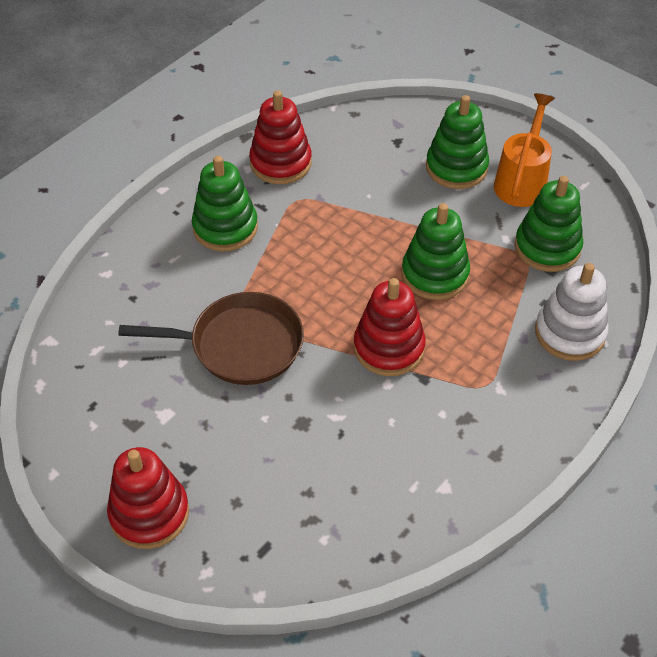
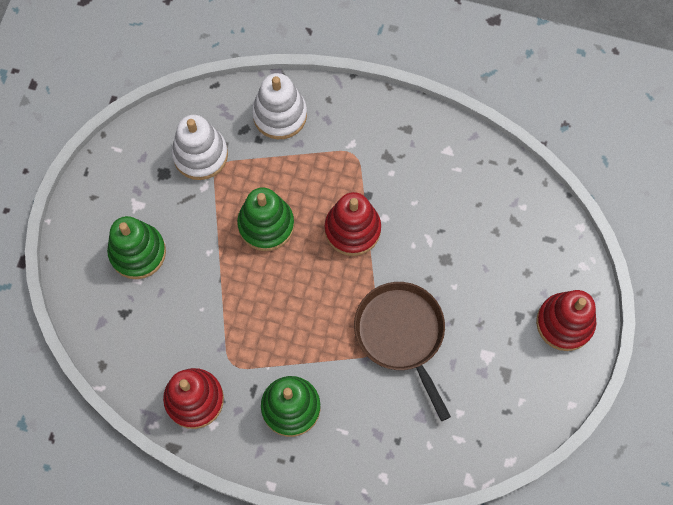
camera: 115 degrees left, 20 degrees up
(522, 181) = (132, 196): orange watering can -> none
(547, 247) = (200, 155): green stacking toy -> white stacking toy

